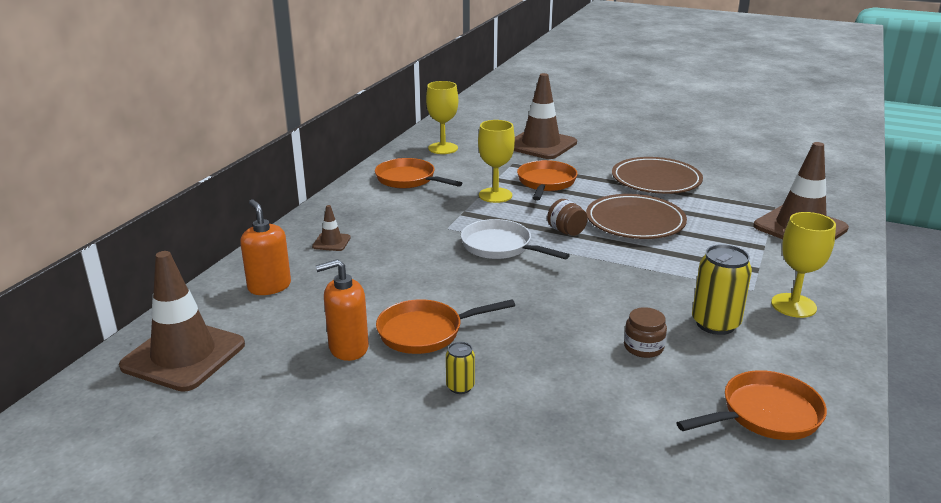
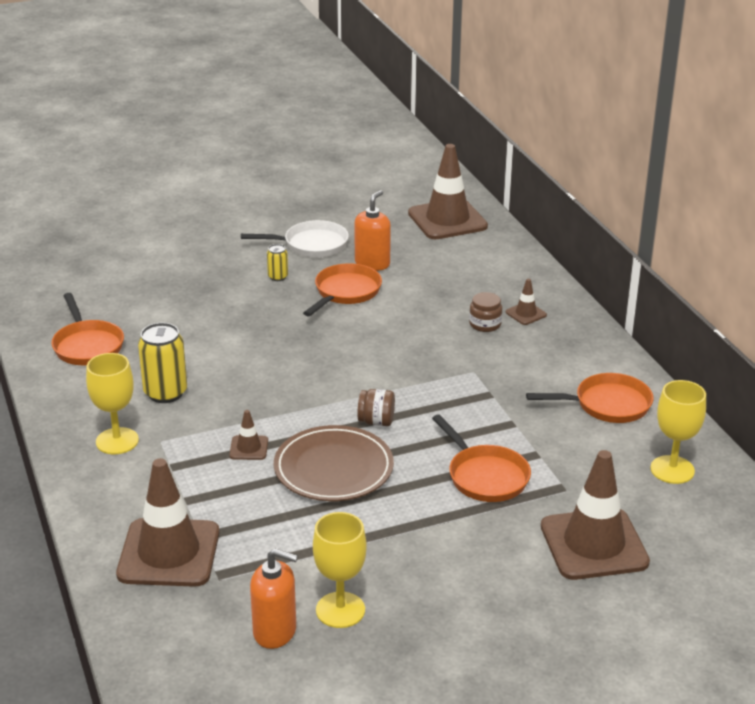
camera: 135 degrees right, 5 degrees up
(269, 286) = (491, 268): orange soap dispenser -> orange soap dispenser (275, 631)
(495, 195) = (501, 430): yellow goblet -> yellow goblet (340, 610)
(500, 247) = (403, 376): white pan -> white pan (311, 245)
(643, 347) = (199, 350): brown jar -> brown jar (485, 324)
(656, 180) = (386, 552): brown plate -> none
(682, 256) = (249, 448): none -> brown traffic cone
(765, 414) = (87, 346): orange pan -> orange pan turned 45 degrees counterclockwise

